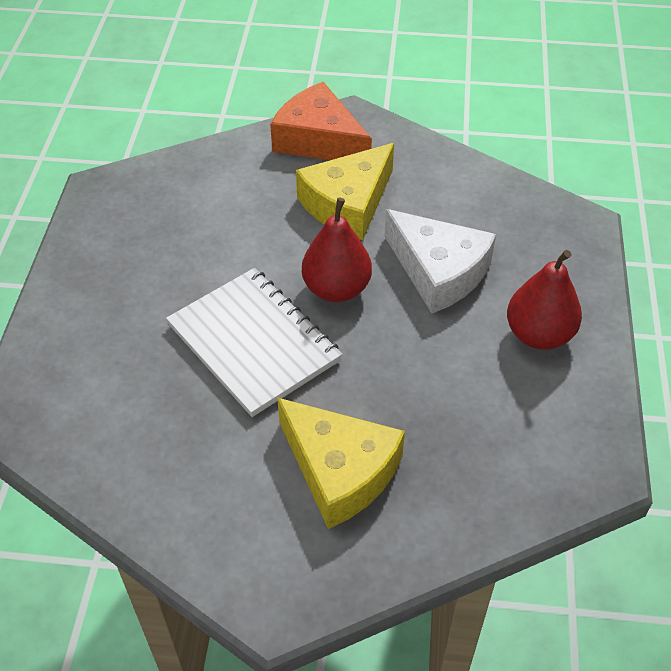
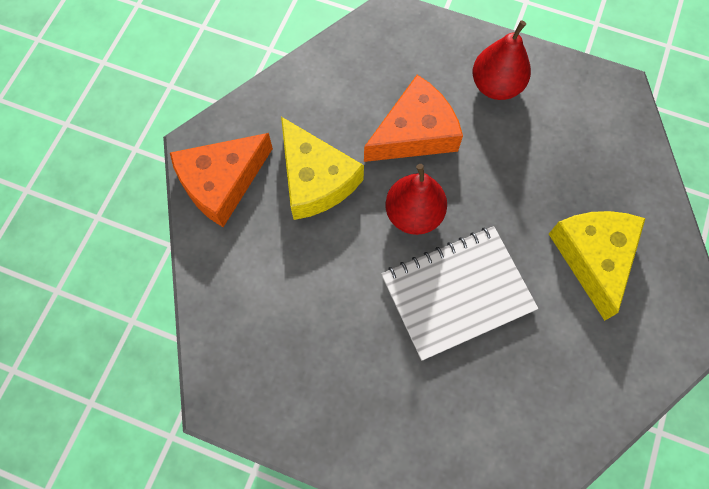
camera: 75 degrees left, 20 degrees up
(340, 470) = (593, 257): yellow cheese -> yellow cheese turned 60 degrees counterclockwise
(438, 271) = (415, 133): white cheese -> orange cheese

